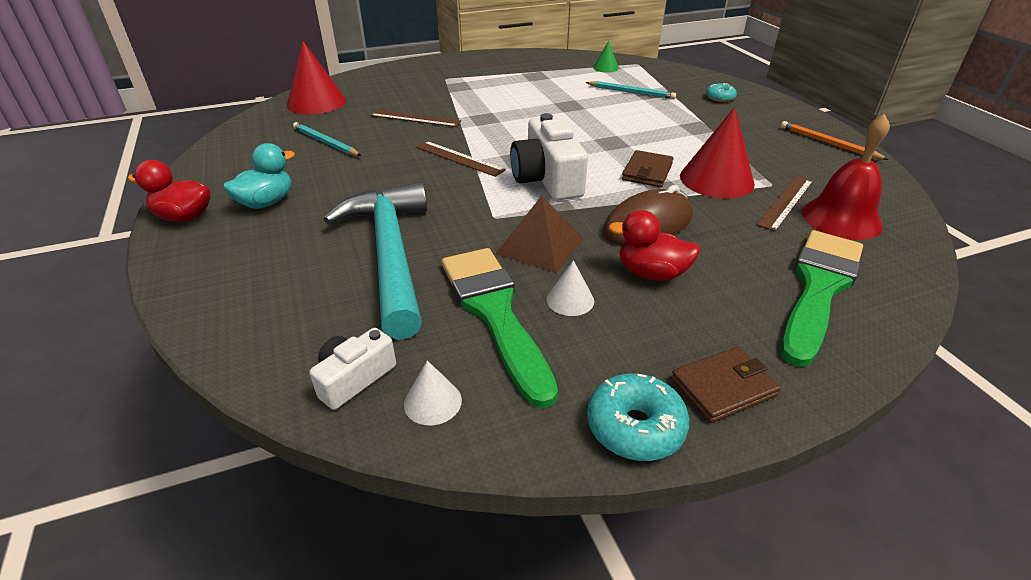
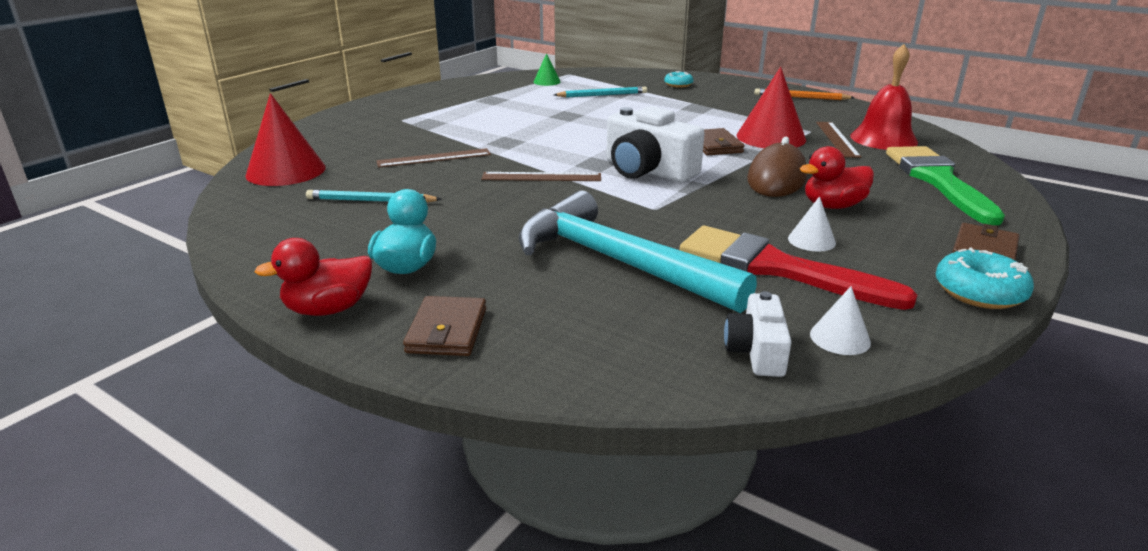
camera: 35 degrees left, 10 degrees down
(213, 261) = (447, 330): none -> brown wallet
(495, 313) = (776, 268): green brush -> red brush
(540, 245) = (726, 215): brown pyramid -> none

